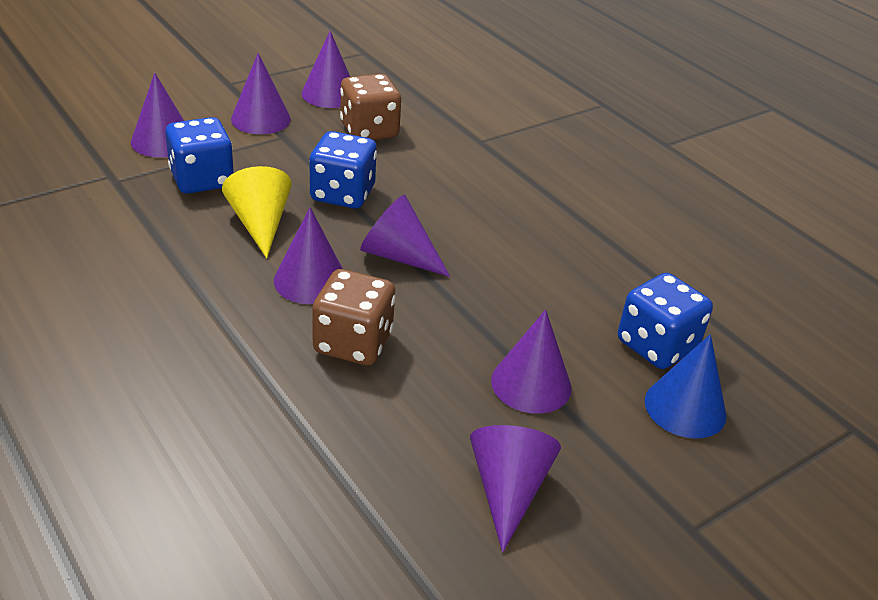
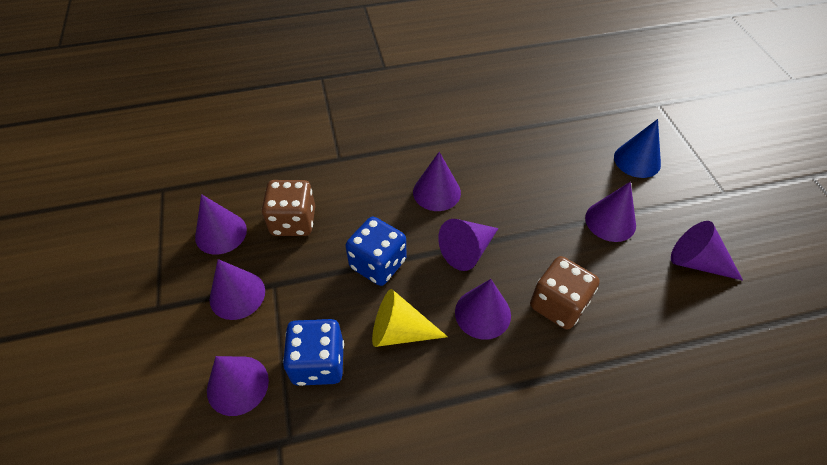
camera: 65 degrees left, 15 degrees up
(477, 219) = (436, 192): none -> purple cone
(656, 345) = (584, 152): blue dice -> none

